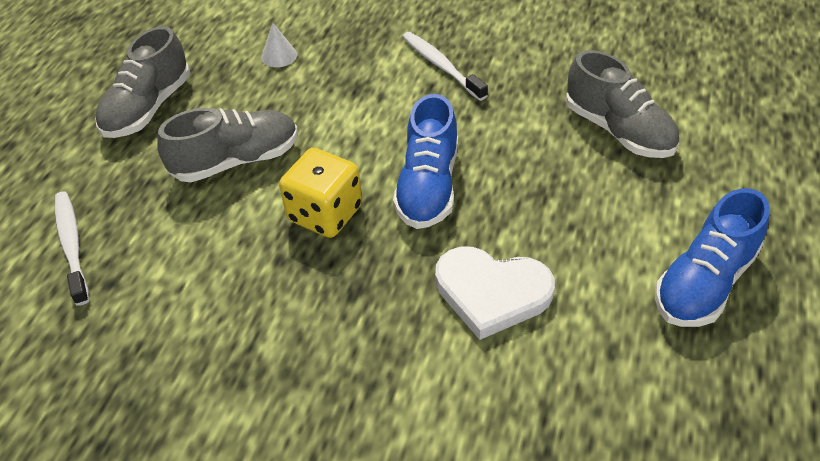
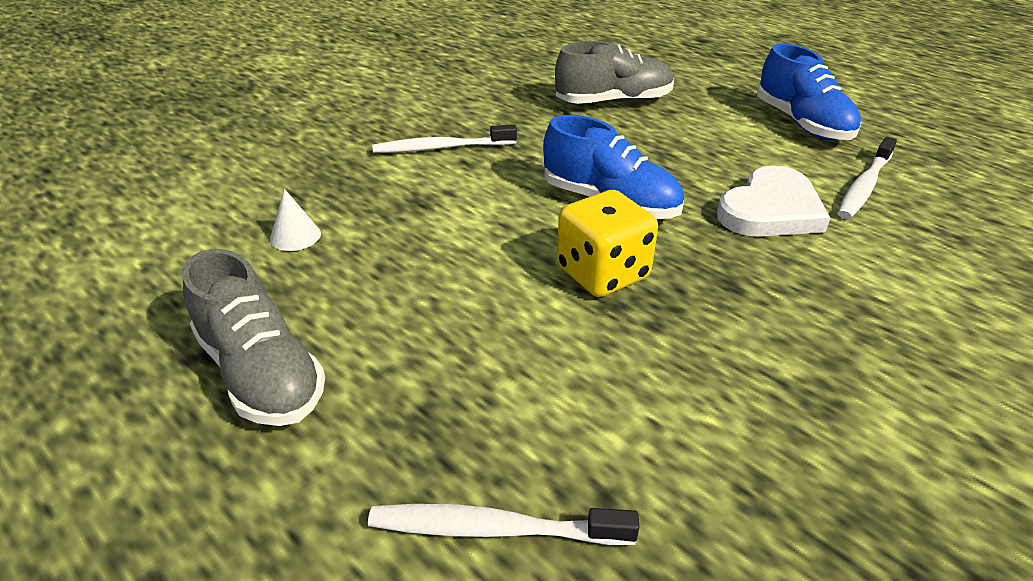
camera: 65 degrees left, 10 degrees down
(236, 161) = (456, 316): grey shoe -> none
(595, 358) = (864, 186): none -> white toothbrush

